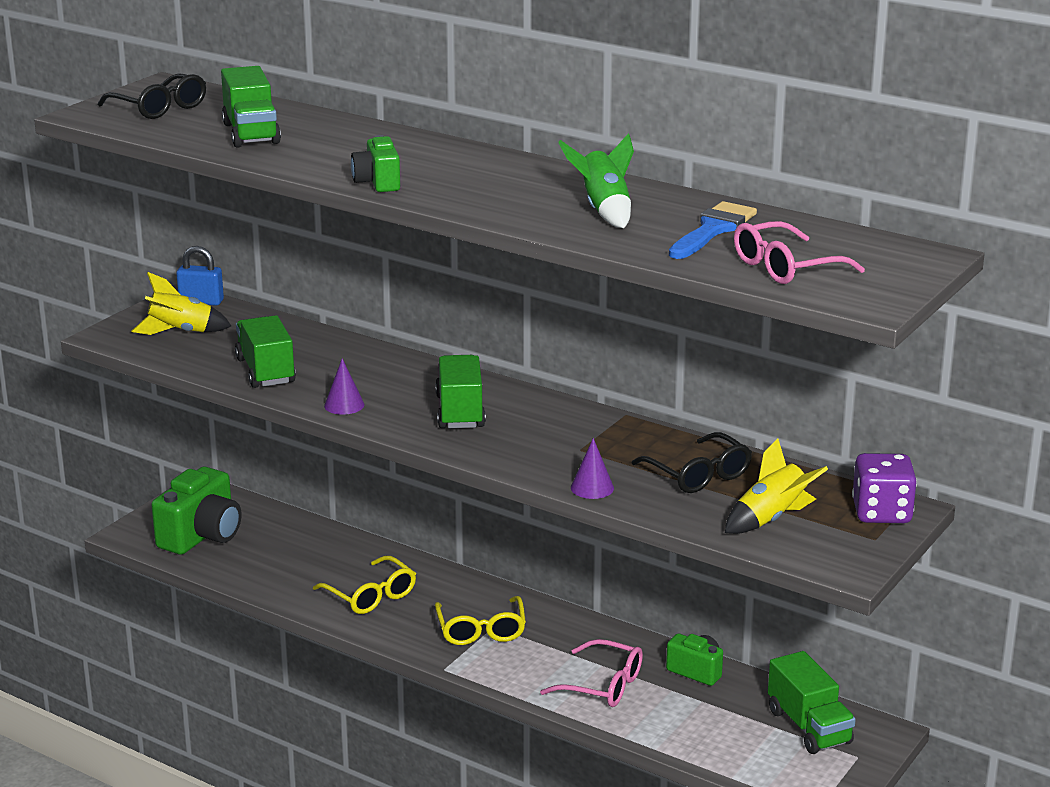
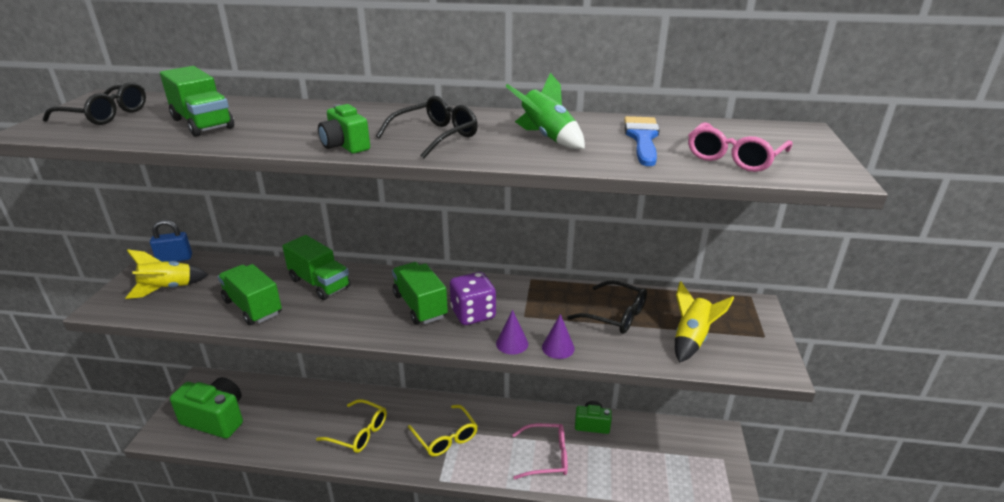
camera: 25 degrees left, 5 degrees up
(202, 536) = (216, 419): green camera -> green camera turned 75 degrees counterclockwise
(344, 405) = (331, 322): purple cone -> purple cone (512, 343)
(482, 188) = (435, 136): none -> black glasses
(809, 727) = (681, 445): green truck -> green truck (319, 283)
(881, 513) = (746, 314): purple dice -> purple dice (473, 314)

